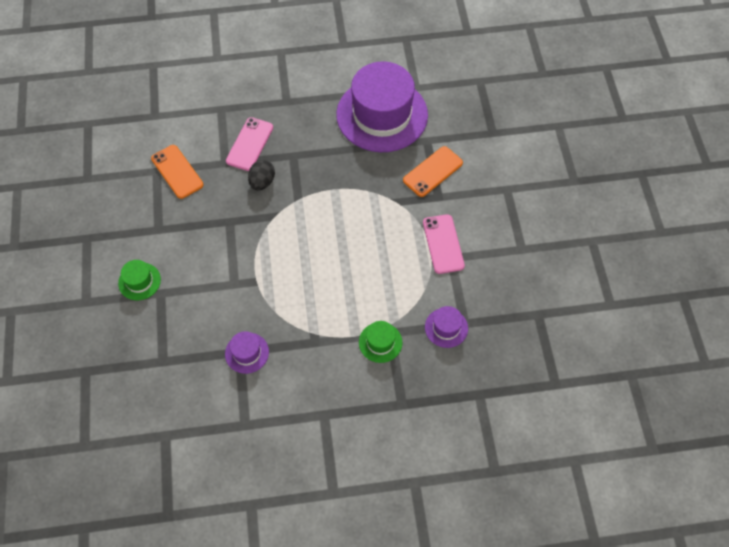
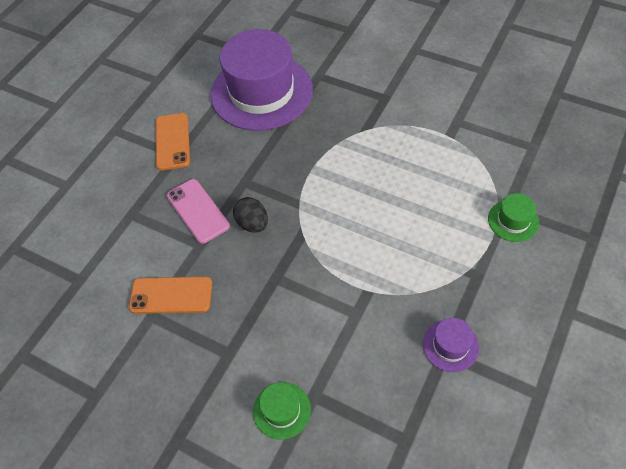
camera: 50 degrees left, 5 degrees down
(433, 172) = (355, 88): orange phone -> orange phone (172, 141)
(443, 244) = (438, 119): pink phone -> none
(446, 328) = (529, 162): purple hat -> none

